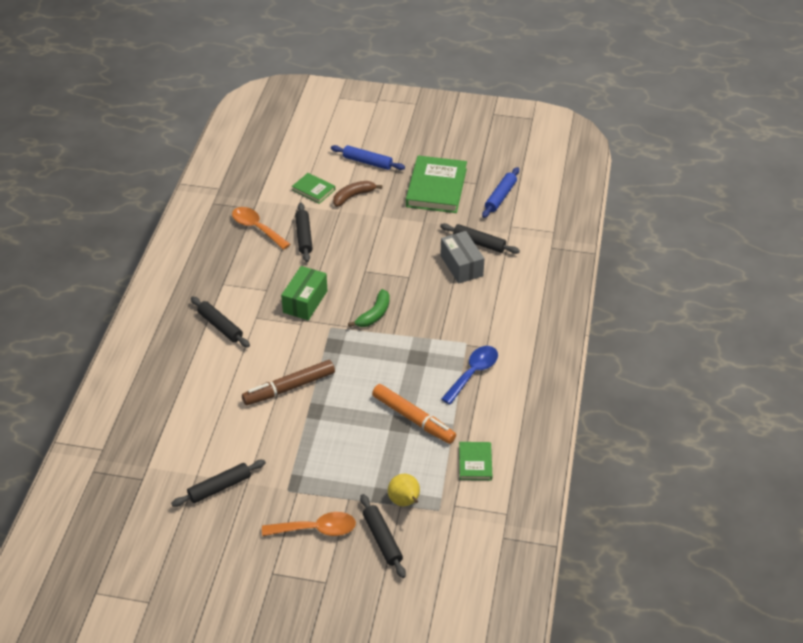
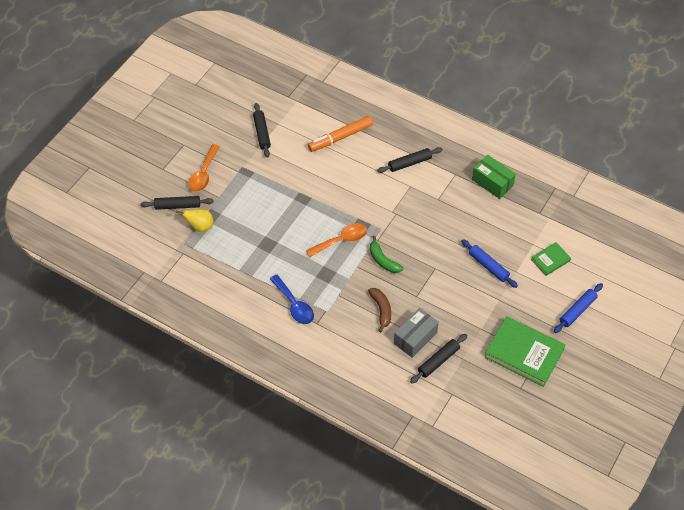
camera: 110 degrees right, 10 degrees up
(256, 228) = (513, 209): orange spoon -> orange spoon (341, 240)
(289, 388) = (331, 189): brown marker -> none
(304, 236) = (492, 238): black rolling pin -> none
(305, 301) = (415, 220): green box -> green box (492, 182)
(353, 196) = (532, 286): brown banana -> brown banana (381, 310)
(413, 419) = (268, 253): orange marker -> orange marker (340, 137)
(461, 266) = (415, 338): grey box -> grey box turned 45 degrees counterclockwise
(475, 463) = (211, 277): green book -> none
(500, 197) = (494, 400): blue rolling pin -> blue rolling pin (488, 266)

